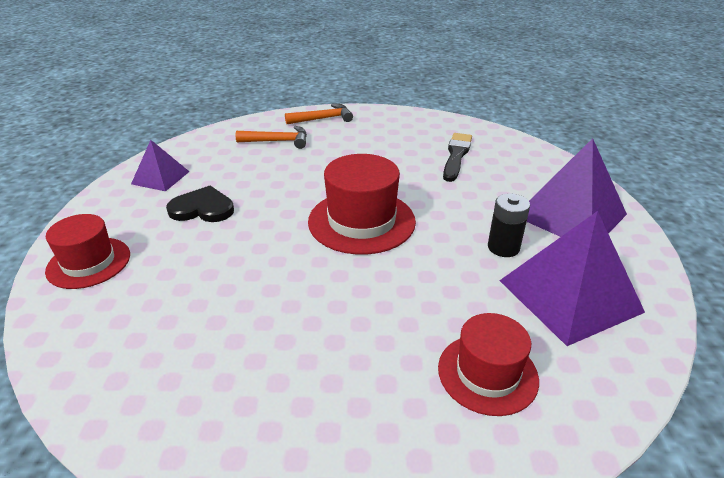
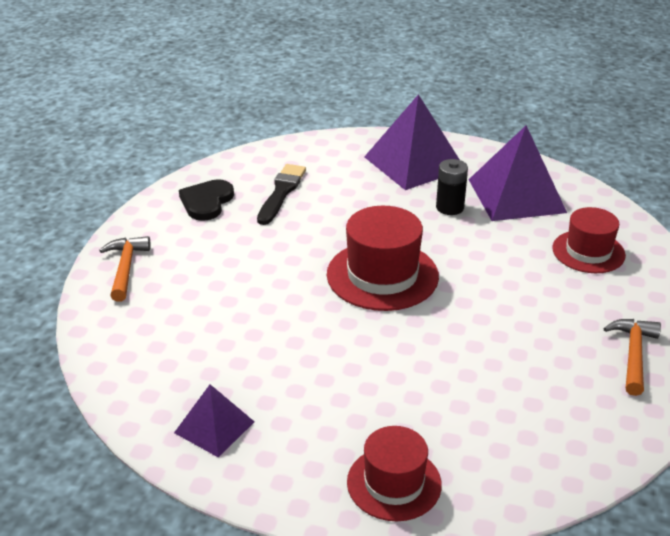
camera: 75 degrees left, 0 degrees up
(202, 208) = (312, 388): black heart -> black heart (206, 202)
(278, 141) = (169, 313): orange hammer -> orange hammer (633, 354)
(456, 155) = (281, 192): black brush -> black brush turned 75 degrees clockwise

